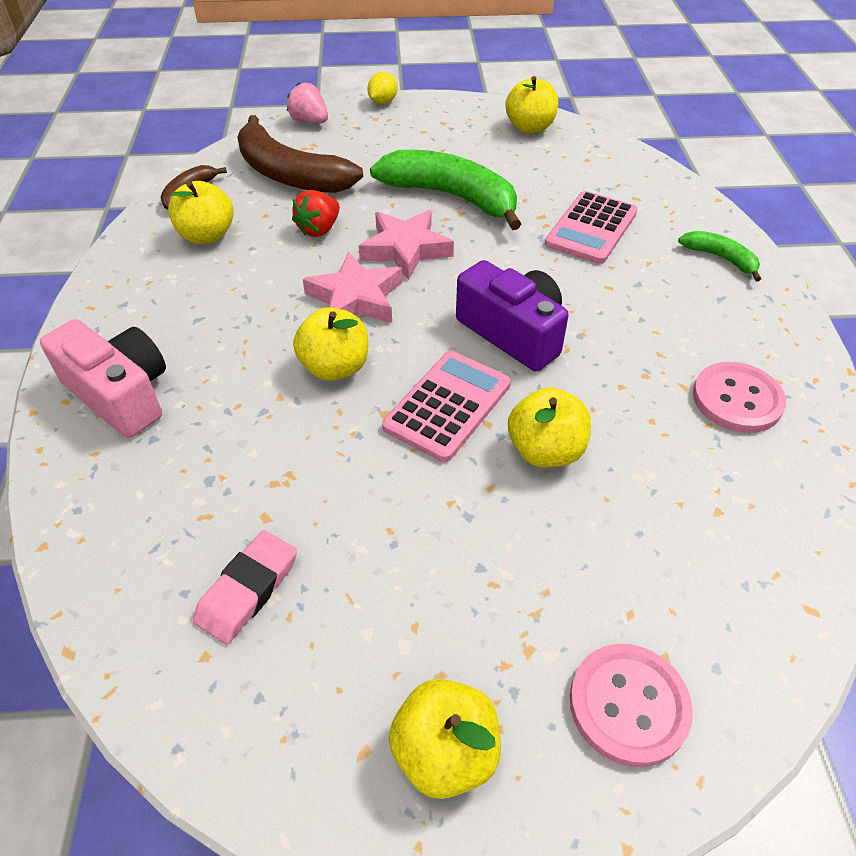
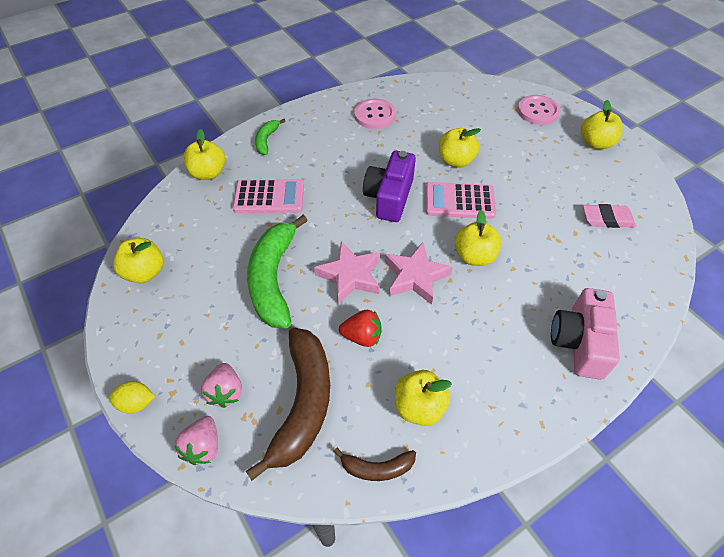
camera: 120 degrees left, 5 degrees up
(347, 141) = (226, 392): none -> pink strawberry
(671, 195) = (208, 173): none -> yellow apple

